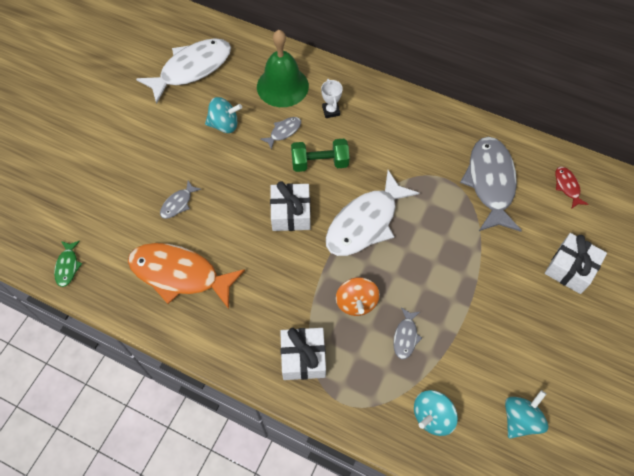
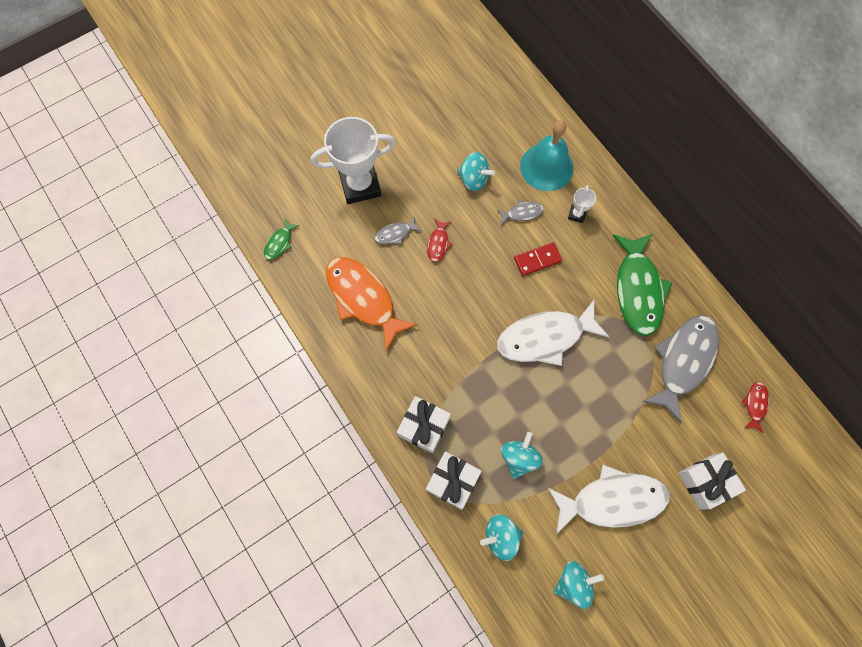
camera: 30 degrees right, 10 degrees up
(121, 178) = (360, 185): none -> white trophy
(192, 69) = (474, 109): white fish -> white fish (612, 500)
(223, 192) = (438, 243): none -> red fish
(282, 86) = (546, 167): green bell -> turquoise bell
(291, 213) = (485, 294): white gift -> white gift (452, 481)
(319, 163) = (537, 260): green dumbbell -> red domino
(356, 302) = (495, 404): orange spinning top -> none
(405, 337) = (519, 457): grey fish -> turquoise spinning top
(418, 145) = (637, 290): none -> green fish

